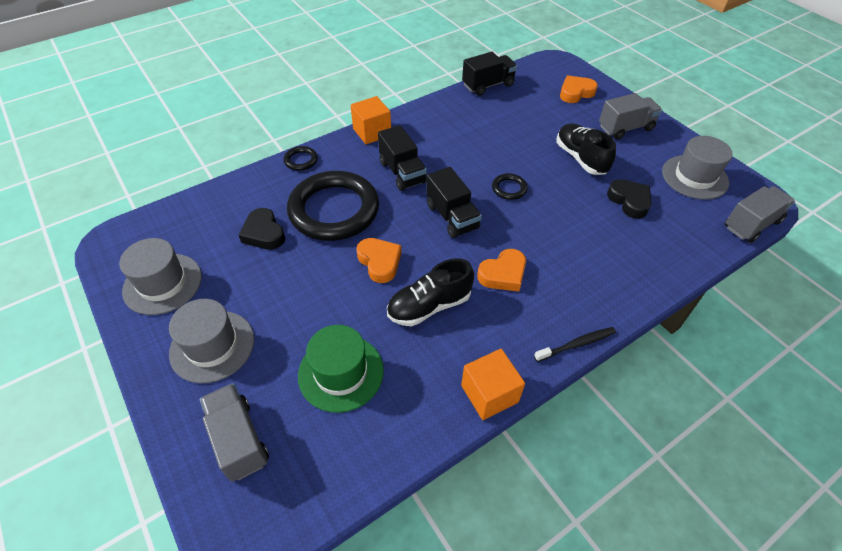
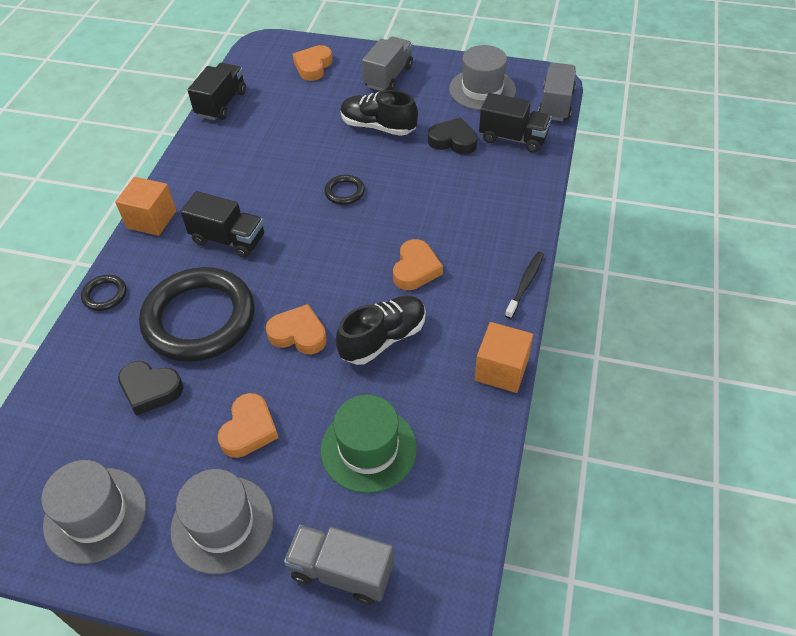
camera: 40 degrees left, 0 degrees up
(287, 300) = (249, 429): none -> orange heart
(429, 306) = (383, 339): black shoe -> black shoe turned 150 degrees counterclockwise
(452, 217) = (320, 250): black truck -> black truck (513, 138)

